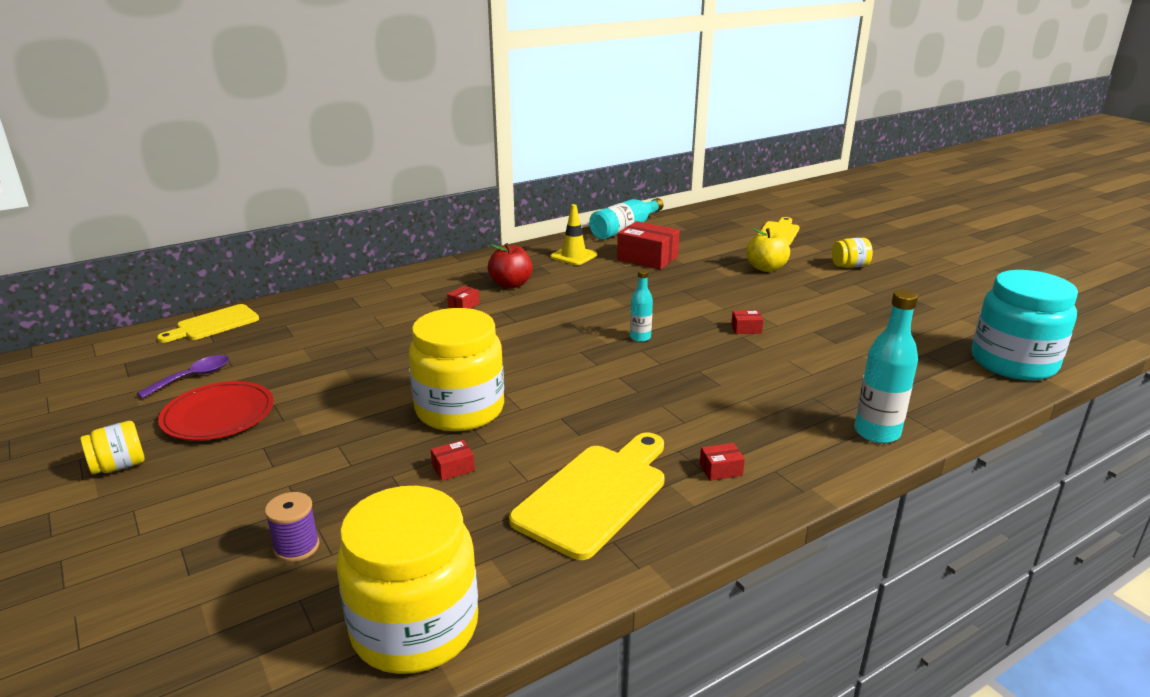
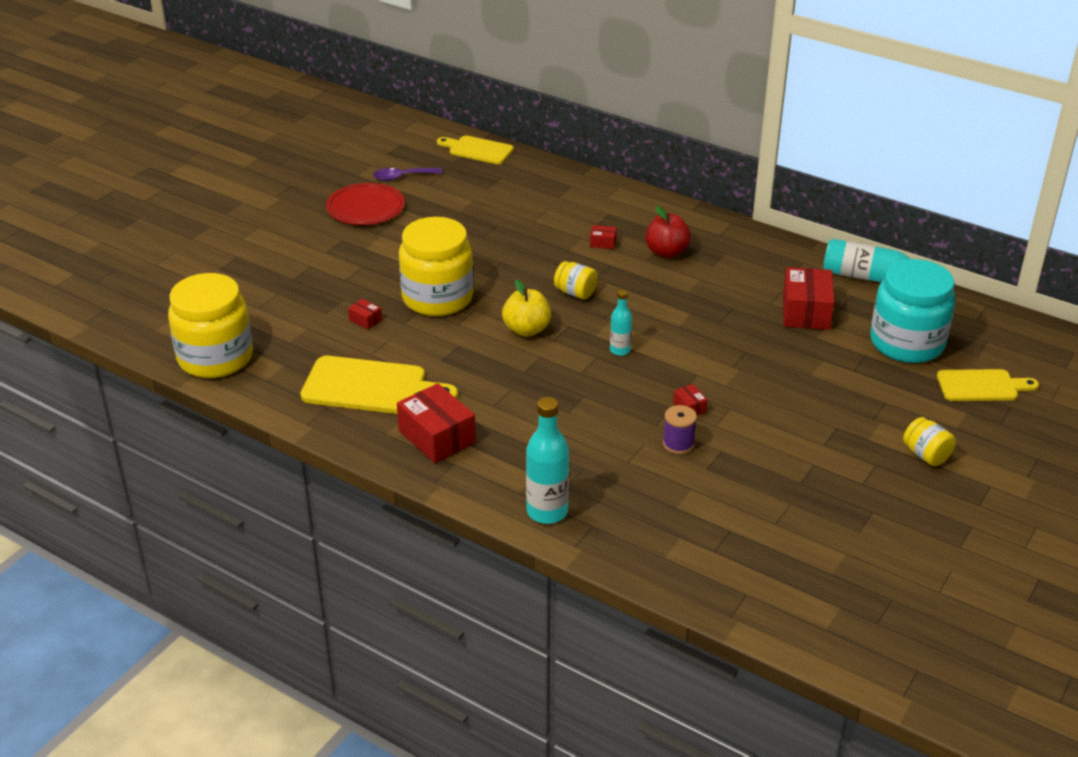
camera: 65 degrees right, 10 degrees up
(119, 466) = (293, 201): yellow jar -> yellow jar (575, 293)
(193, 377) = (402, 177): purple spoon -> purple spoon turned 150 degrees clockwise
(296, 547) = (257, 293): purple spool -> purple spool (678, 444)
(573, 256) = (766, 266): yellow traffic cone -> none
(720, 470) = (437, 437): red box -> red box, size x2.20
(766, 268) = (857, 394): yellow apple -> yellow apple (526, 329)
(1013, 363) = (758, 596): turquoise jar -> turquoise jar (907, 343)

